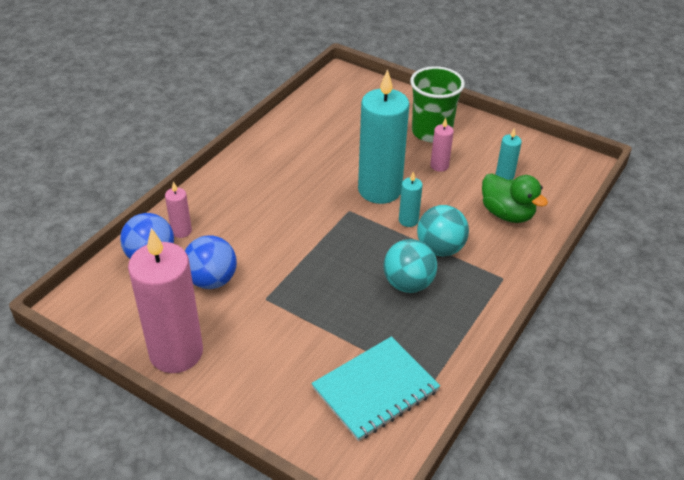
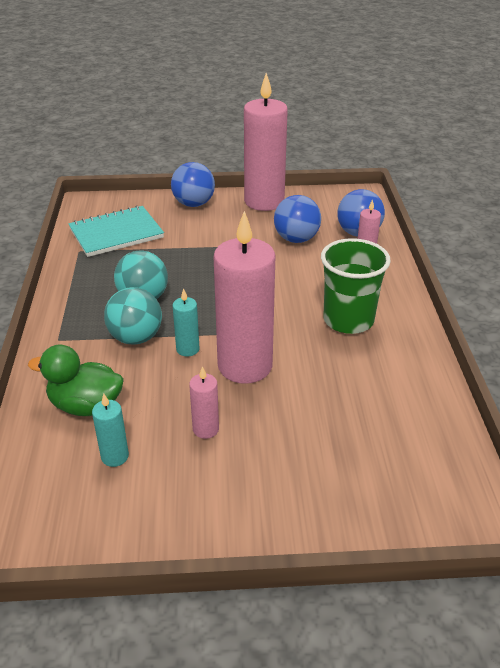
camera: 145 degrees right, 5 degrees down
(252, 394) = (193, 204): none -> blue ball
(375, 389) = (116, 233): turquoise notebook -> turquoise notebook turned 45 degrees clockwise
(379, 190) = (245, 366): turquoise candle -> pink candle
(431, 132) = (257, 478): green cup -> green cup (348, 320)

